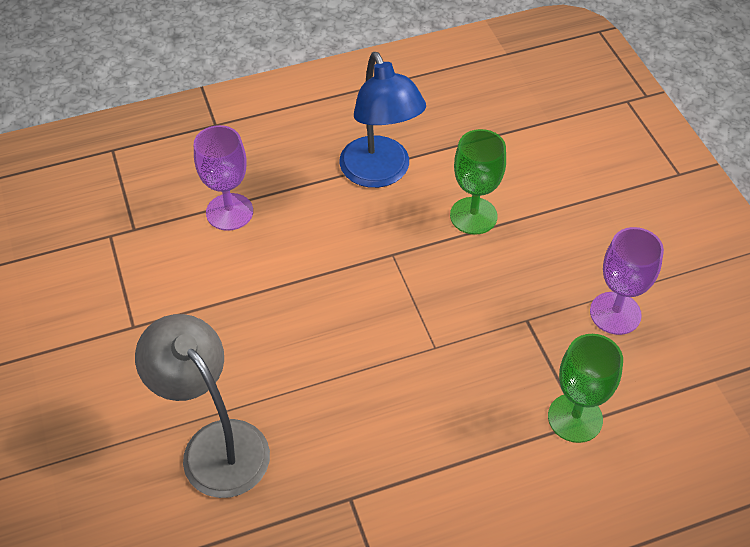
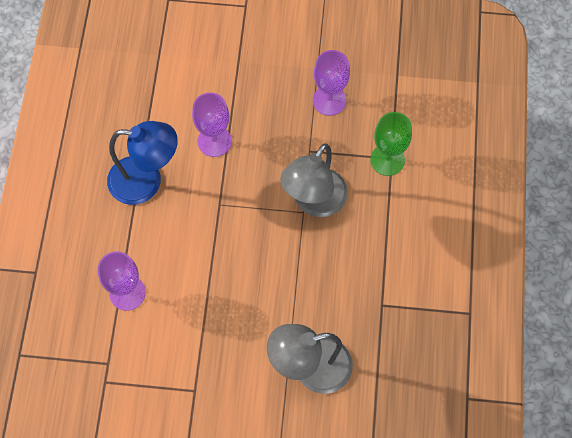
camera: 65 degrees left, 15 degrees up
(456, 354) = (314, 202): none -> grey lamp
(473, 216) = (214, 141): green goblet -> purple goblet

